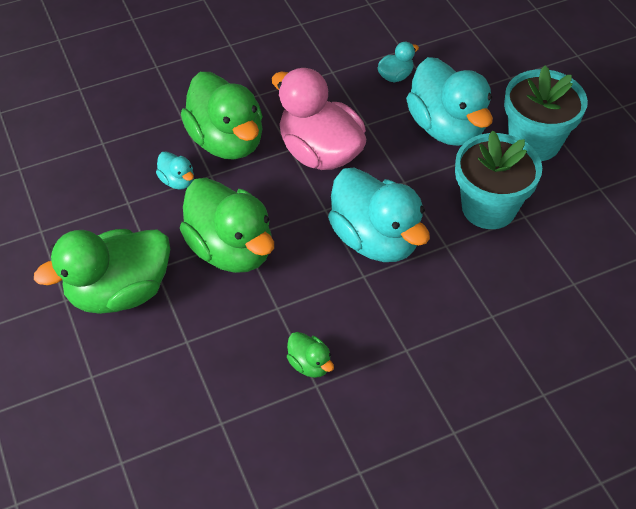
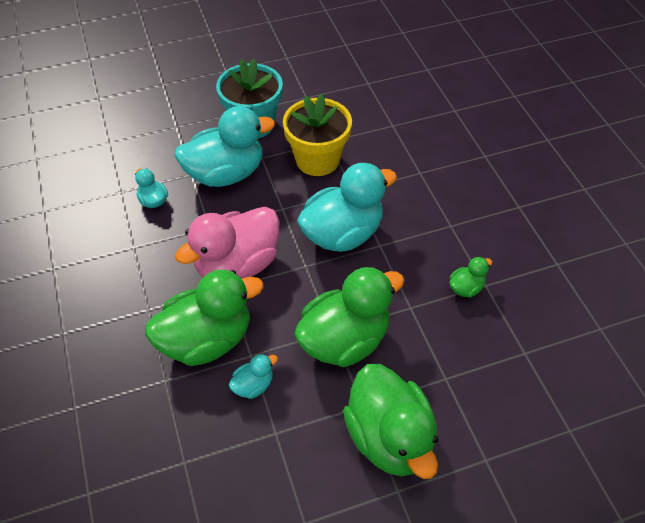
camera: 85 degrees left, 0 degrees up
(488, 208) = (317, 160): turquoise flower pot -> yellow flower pot

